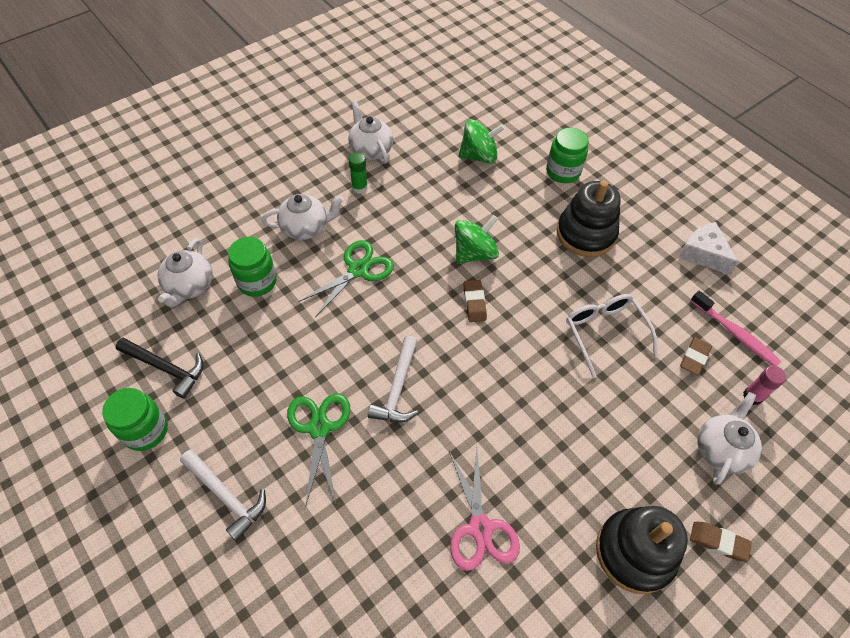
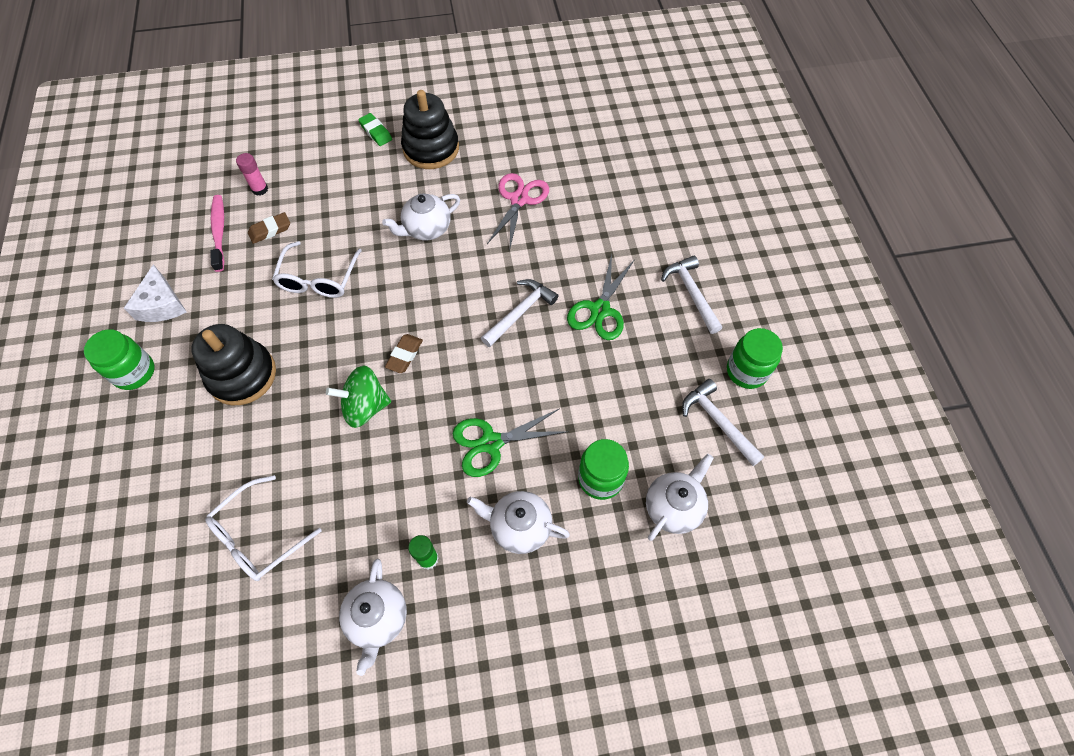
camera: 150 degrees left, 5 degrees up
(166, 368) = (718, 422): black hammer -> white hammer
(479, 156) = (258, 536): green spinning top -> white glasses
(563, 172) = (189, 462): green jar -> green jar (134, 372)
(718, 542) = (376, 132): brown eraser -> green eraser
(721, 449) = (319, 171): white teapot -> white teapot (426, 229)

